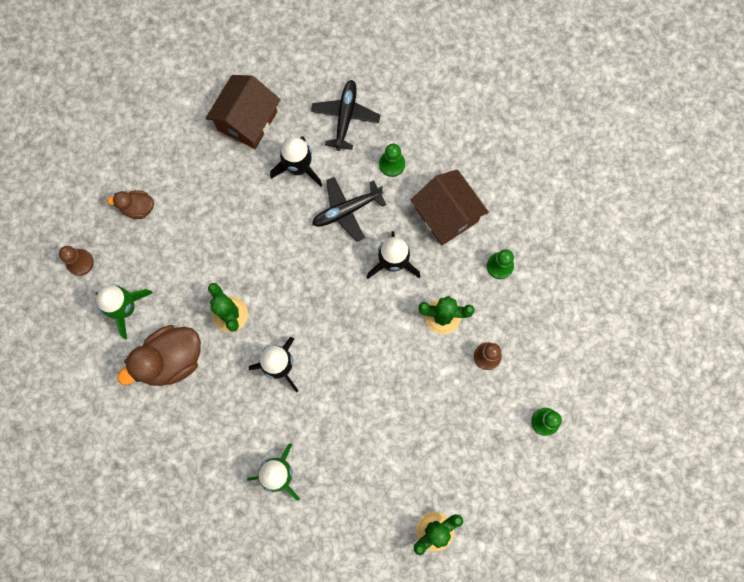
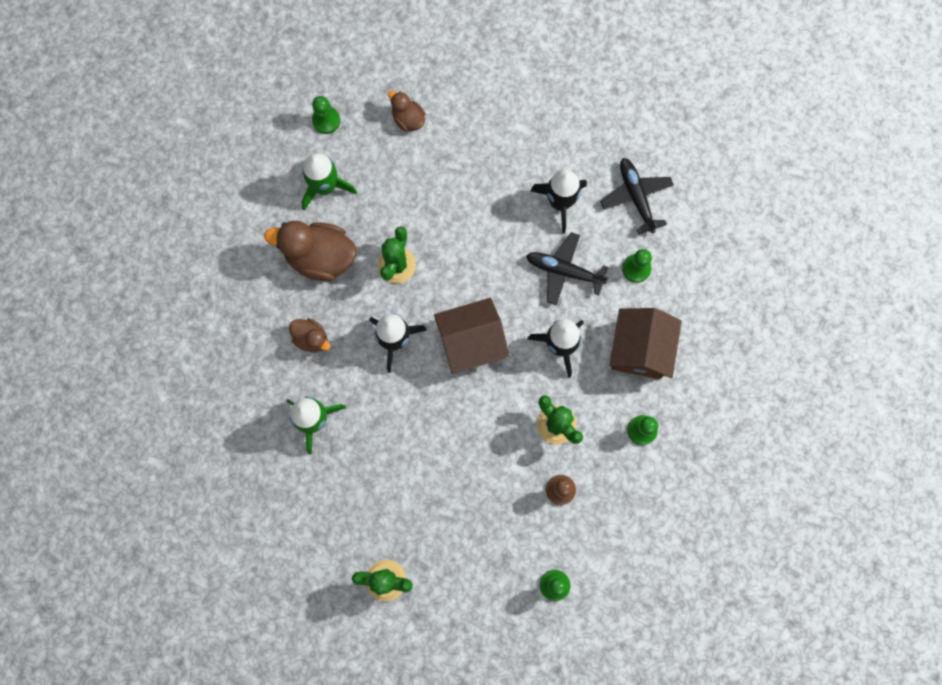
camera: 45 degrees right, 0 degrees up
(80, 262) = (326, 120): brown pawn -> green pawn
(221, 421) = (311, 338): none -> brown duck
(247, 121) = (556, 129): brown house -> brown house (471, 342)
(345, 117) = (636, 197): black plane -> black plane turned 75 degrees counterclockwise

